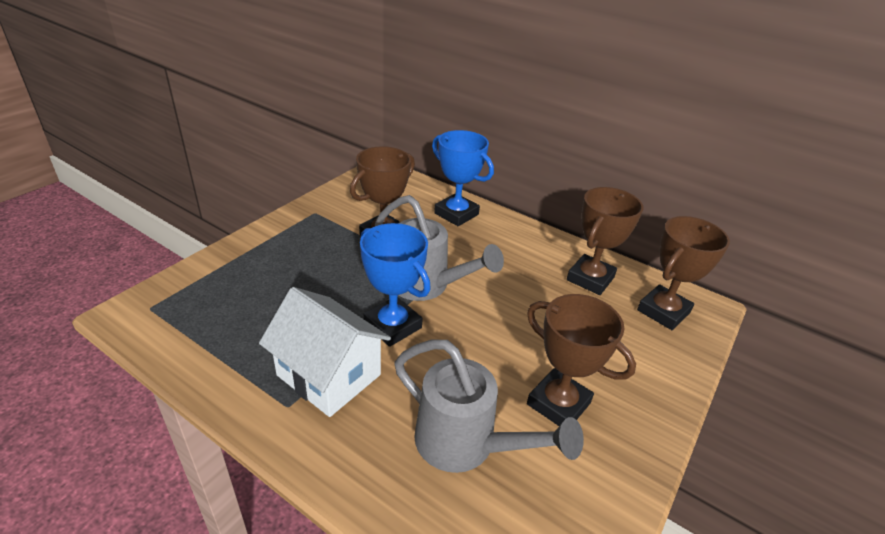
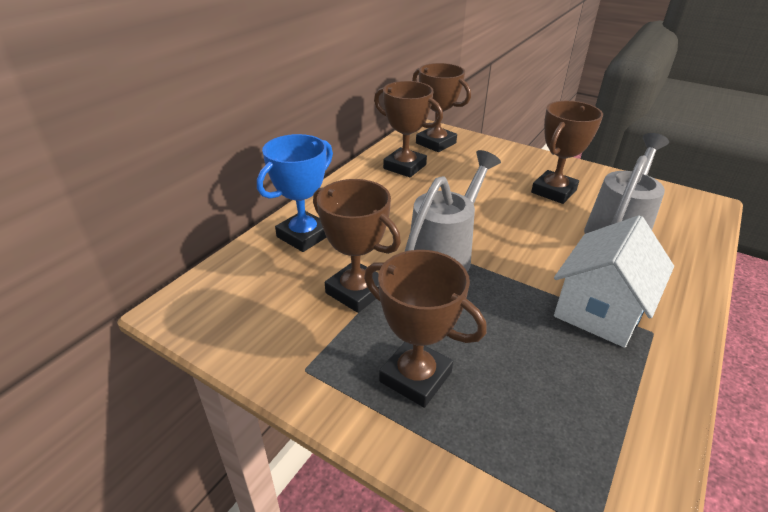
camera: 90 degrees left, 0 degrees up
(291, 254) = (415, 377): none -> brown trophy
(392, 326) = (513, 273): blue trophy -> none

